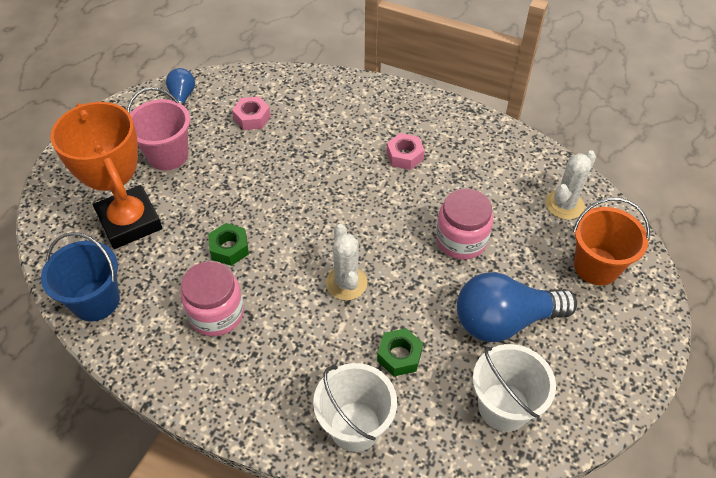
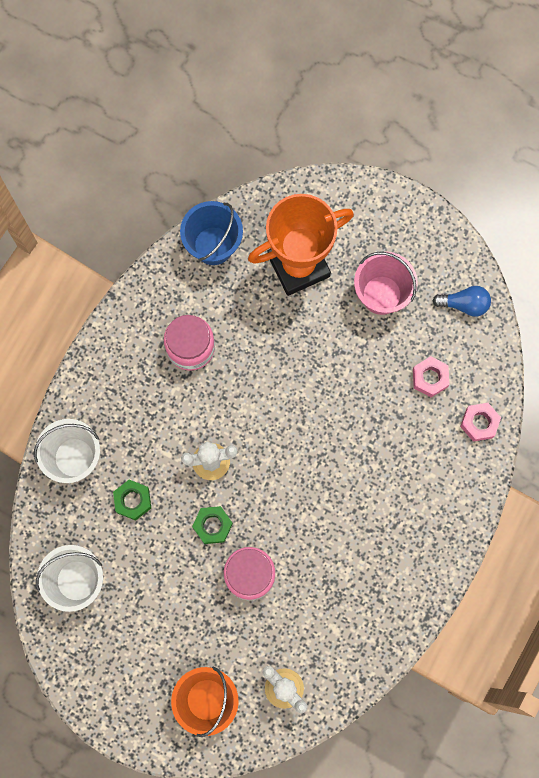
camera: 95 degrees right, 25 degrees up
(229, 248) = (259, 357): green nut -> green nut (212, 525)
(404, 156) = (363, 534): pink nut -> pink nut (479, 423)
(504, 321) = (157, 598): blue light bulb -> none

